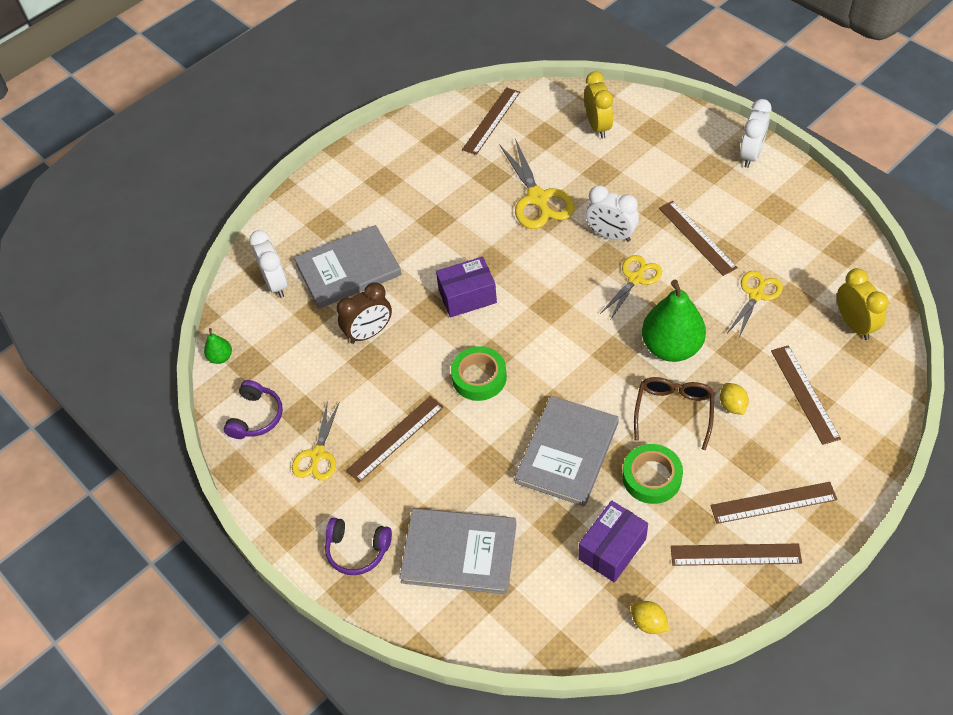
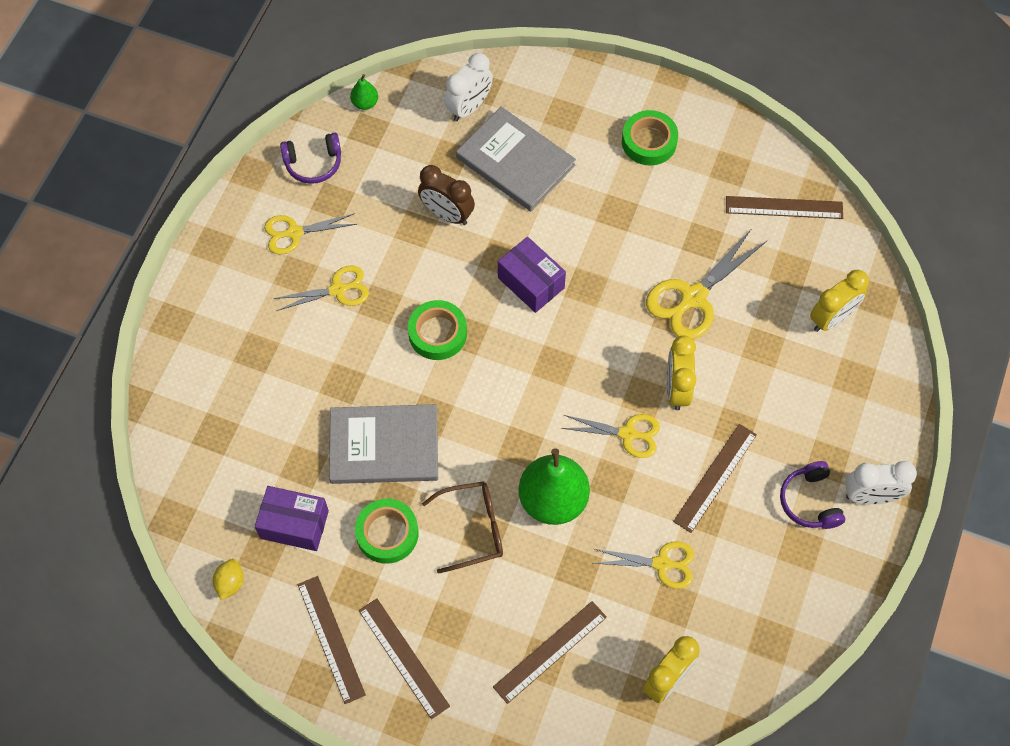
camera: 60 degrees right, 10 degrees up
(357, 550) = (211, 309): purple headphones -> purple headphones (809, 501)
(385, 179) = (649, 142): none -> green tape
(395, 438) = (338, 289): brown ruler -> yellow scissors
(459, 553) = (240, 394): grey book -> none
(611, 235) = (676, 389): white clock -> yellow clock
(732, 405) = (504, 583): yellow lemon -> none

